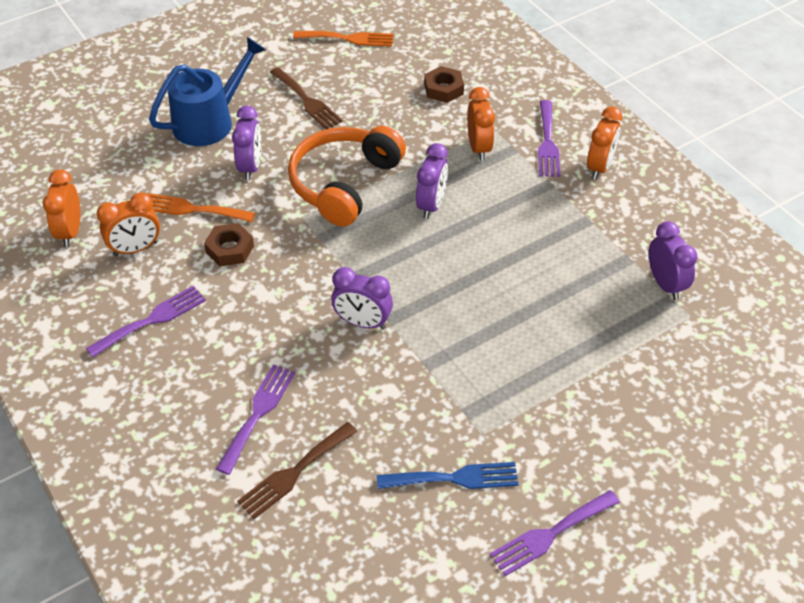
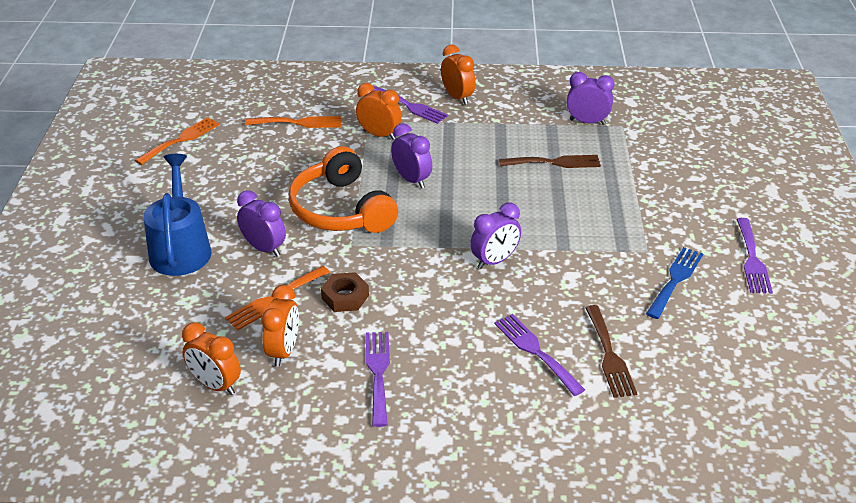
camera: 55 degrees left, 10 degrees down
(307, 101) = (225, 189): brown fork -> brown fork (555, 162)
(443, 89) = (299, 123): brown nut -> orange fork

